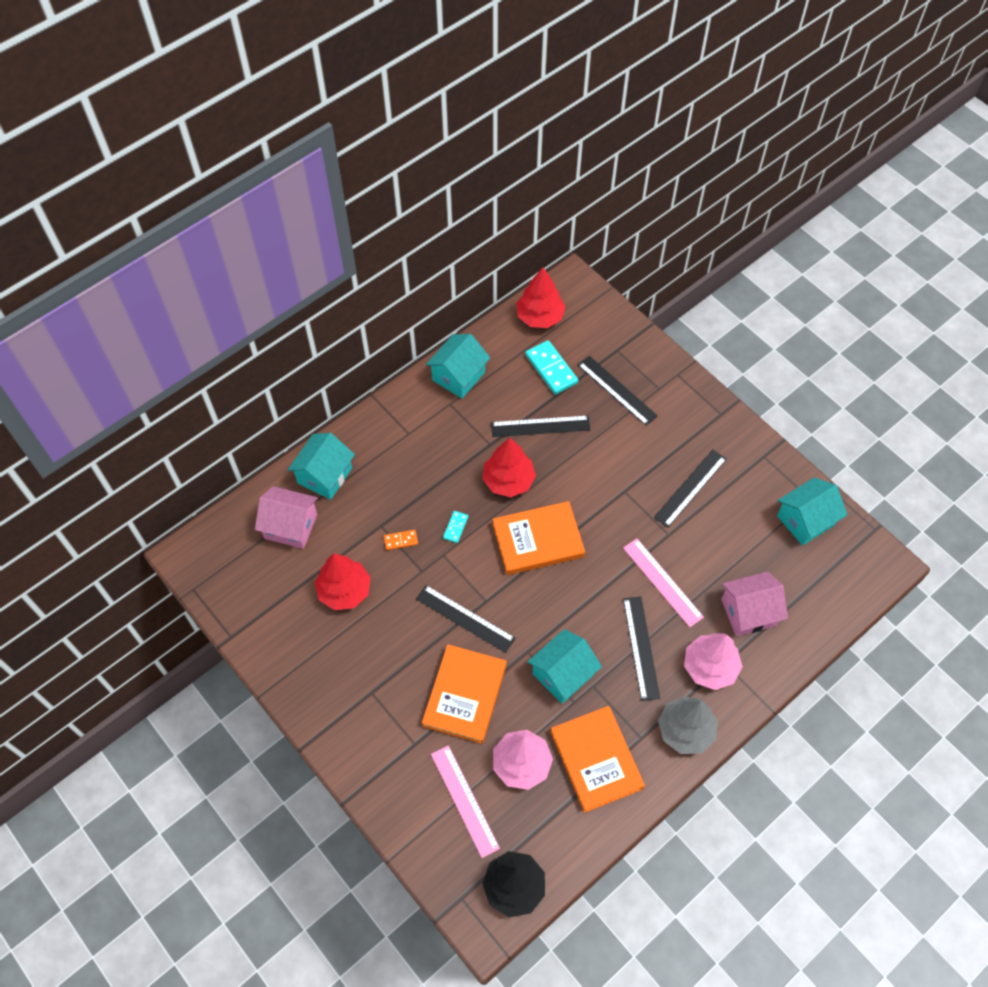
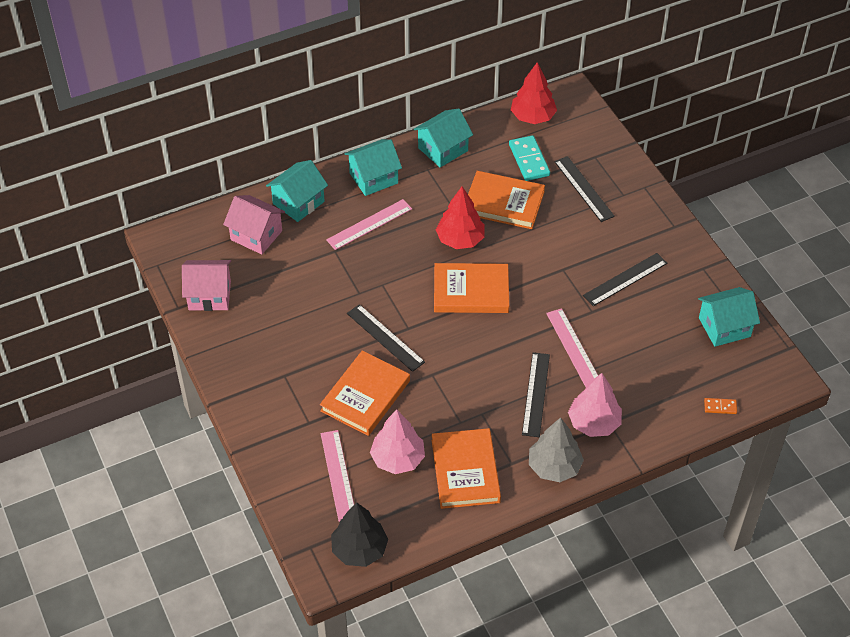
camera: 15 degrees right, 10 degrees down
(344, 590) = (286, 294): red tree -> none
(401, 540) = (348, 266): orange domino -> orange domino (720, 407)
(408, 484) = (369, 224): none -> pink ruler
(455, 527) = (400, 266): turquoise domino -> none
(540, 426) = (503, 203): black ruler -> orange book
(563, 674) = (458, 399): turquoise house -> turquoise house (373, 178)
(748, 612) = (645, 388): pink house -> pink house (209, 295)

